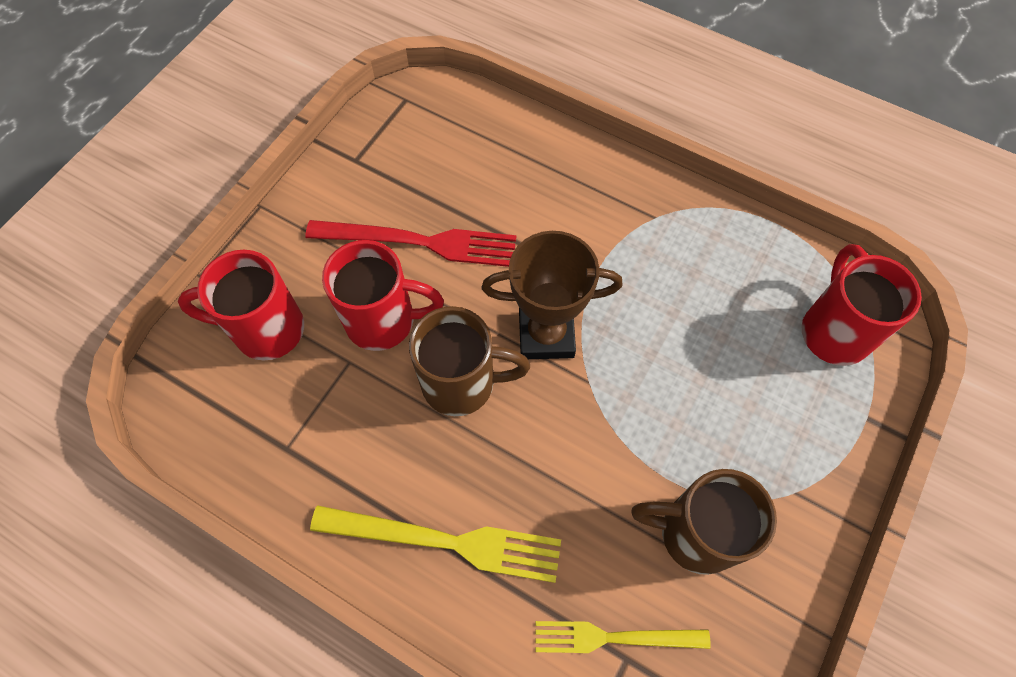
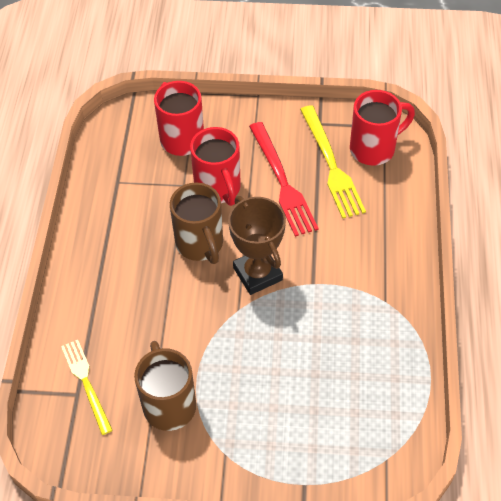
camera: 65 degrees right, 10 degrees down
(446, 541) = (102, 278): yellow fork -> yellow fork (331, 165)
(834, 330) = (362, 443): red mug -> red mug (374, 149)

